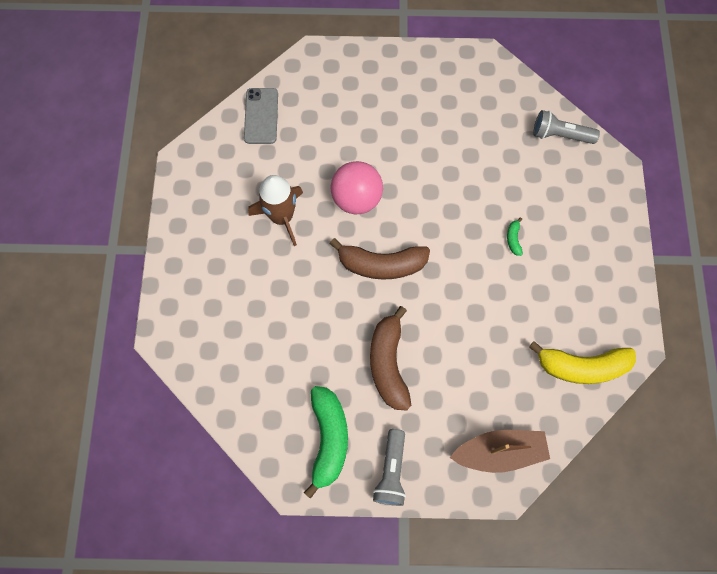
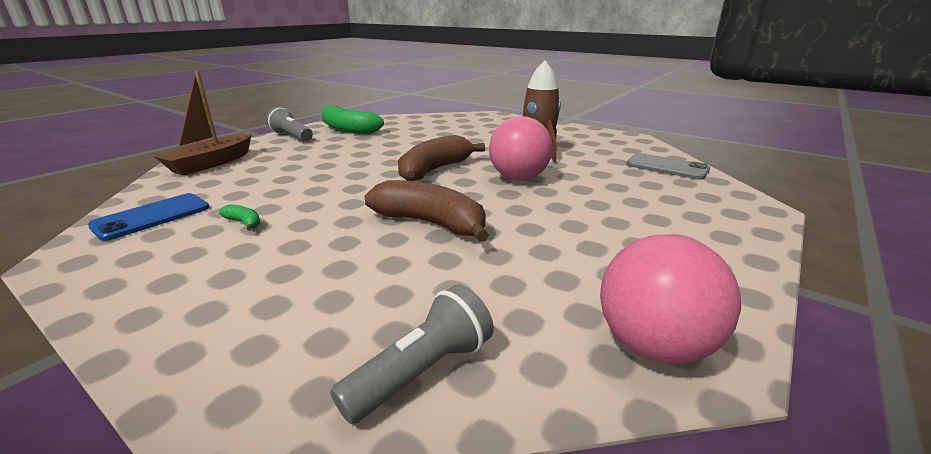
camera: 125 degrees right, 45 degrees down
(388, 363) = (353, 152): brown banana -> brown banana (430, 223)
(490, 75) = (653, 345): none -> pink ball
(513, 239) = (338, 236): green banana -> green banana (244, 223)
(581, 366) = (152, 217): yellow banana -> blue phone

